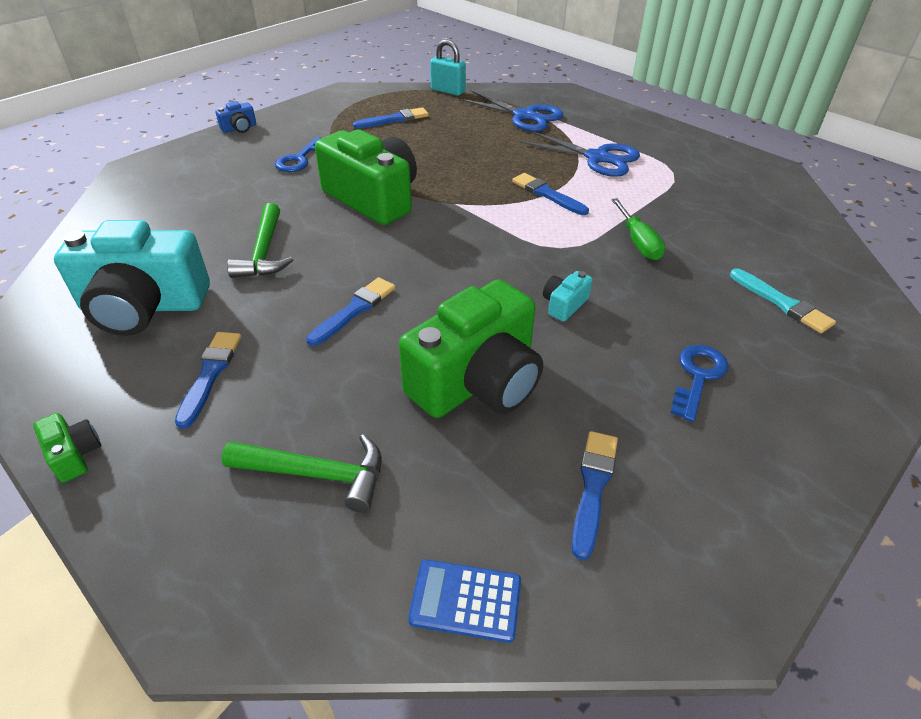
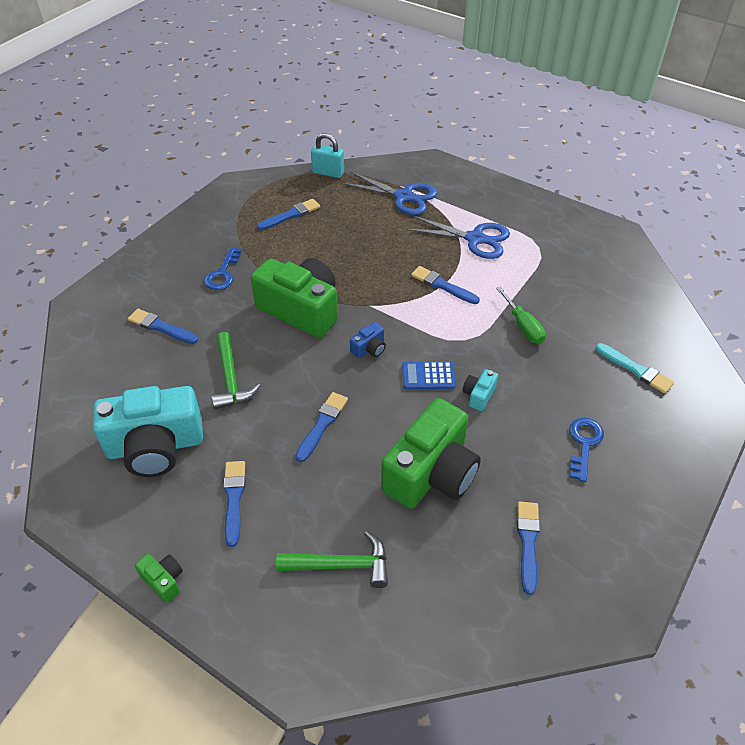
camera: 10 degrees left, 5 degrees up
(209, 197) = (161, 327): none -> blue brush
(239, 128) = (154, 243): blue camera -> blue camera (369, 348)
(465, 600) = (464, 634): blue calculator -> blue calculator (428, 376)

